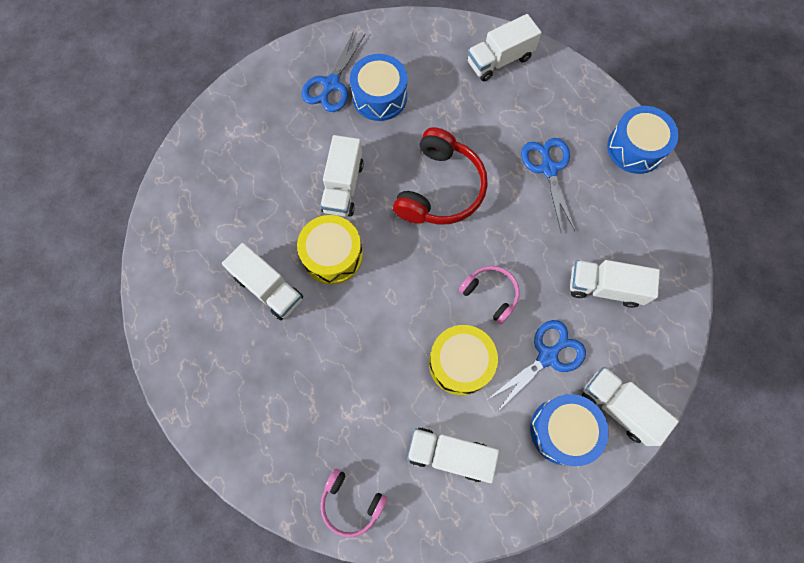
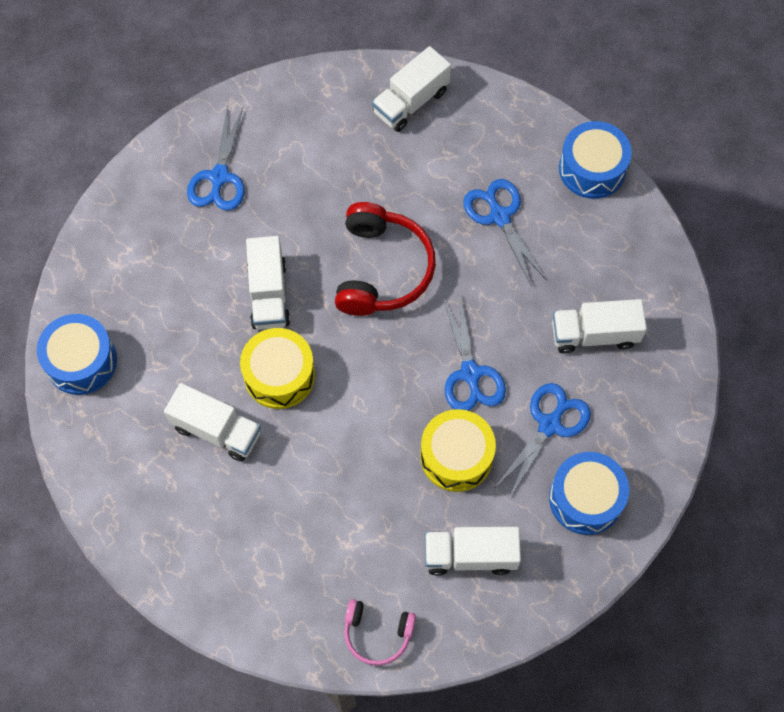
camera: 15 degrees left, 5 degrees down
(379, 96) = (281, 178): blue drum -> blue drum (81, 361)
(491, 294) = (470, 373): pink headphones -> blue scissors
(618, 407) = (639, 459): white truck -> none

